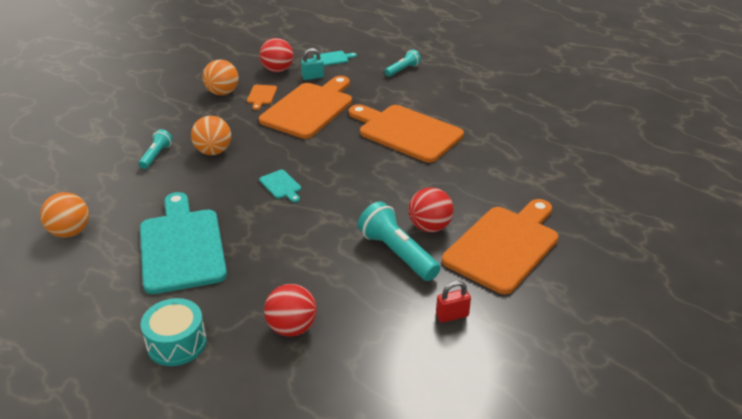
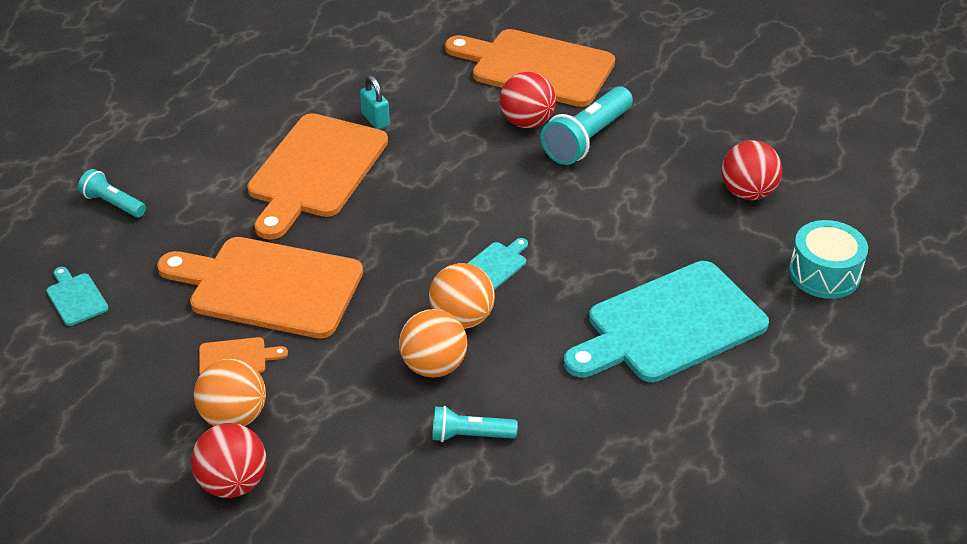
camera: 105 degrees left, 5 degrees up
(70, 232) = (702, 461): orange ball -> orange ball (462, 319)
(277, 70) = (131, 363): red ball -> red ball (233, 483)
(312, 77) = (154, 308): turquoise padlock -> turquoise padlock (375, 120)
(452, 315) = (664, 90): red padlock -> none

